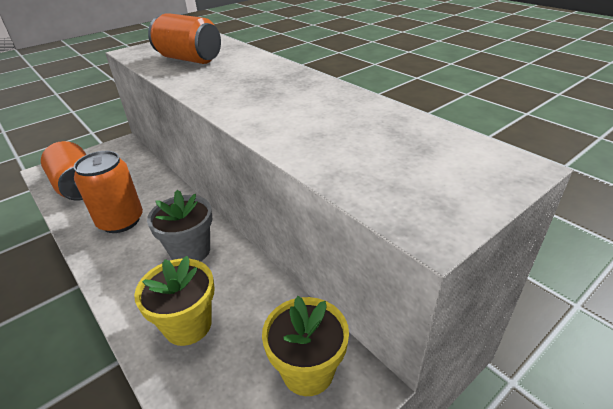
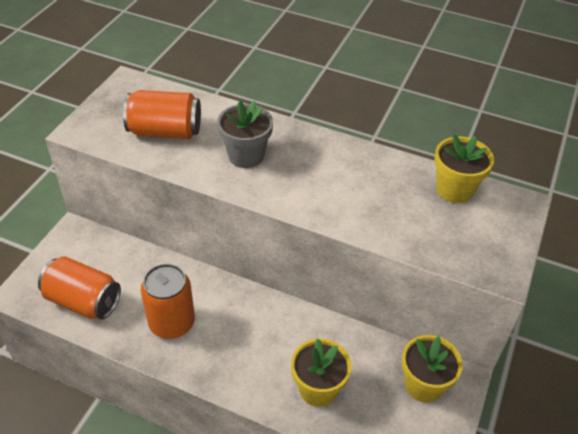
camera: 30 degrees left, 10 degrees up
(190, 251) = (265, 329): grey flower pot -> grey flower pot (246, 156)
(429, 137) = (454, 189): none -> yellow flower pot

